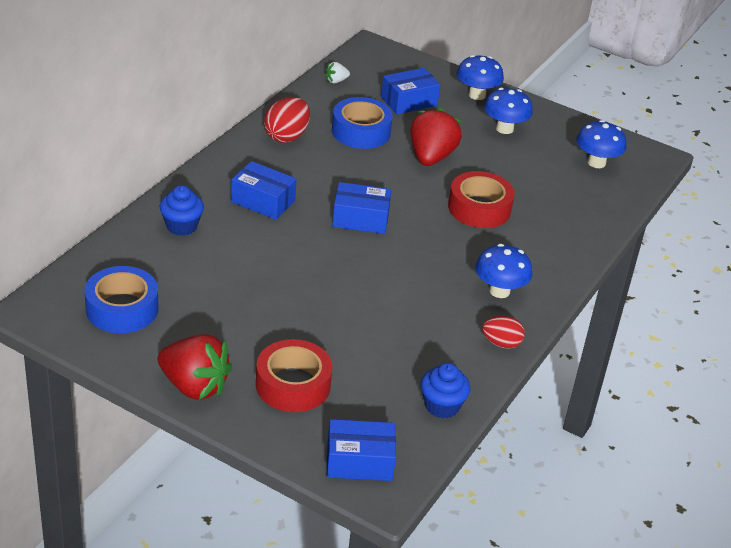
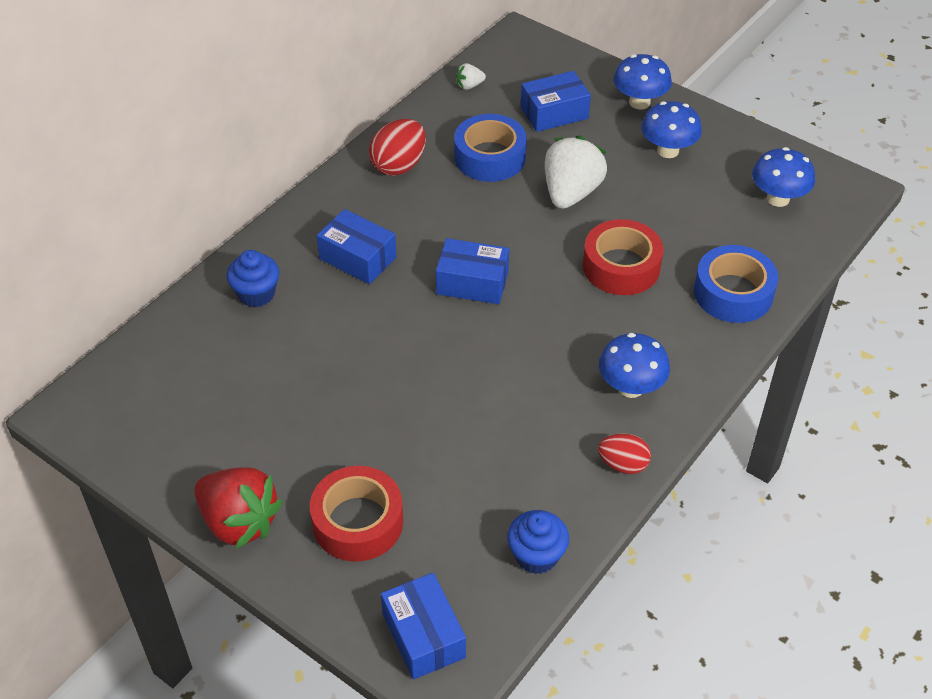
camera: 10 degrees right, 10 degrees up
(122, 309) = (170, 411): blue tape -> blue tape (733, 293)
(359, 462) = (423, 635): blue box -> blue box turned 60 degrees clockwise
(431, 157) = (571, 193): red strawberry -> white strawberry

